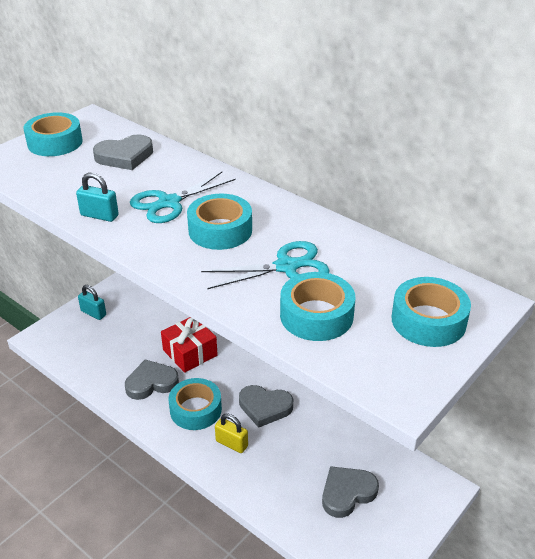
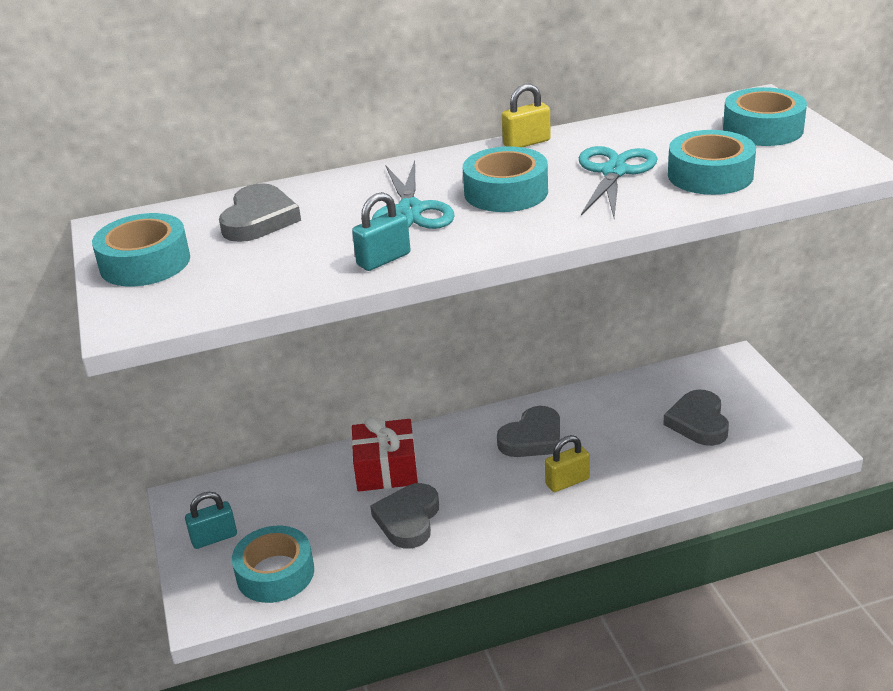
camera: 55 degrees left, 5 degrees down
(195, 409) = (489, 494): turquoise tape -> turquoise tape (275, 573)
(304, 214) = (526, 143): none -> yellow padlock

